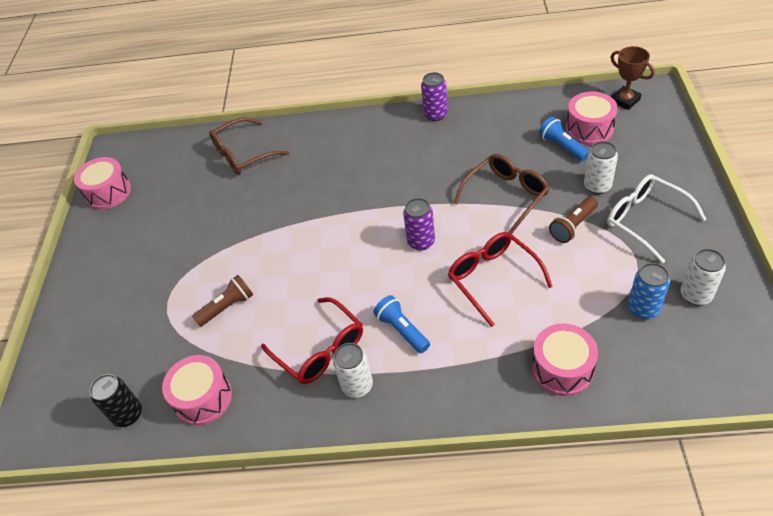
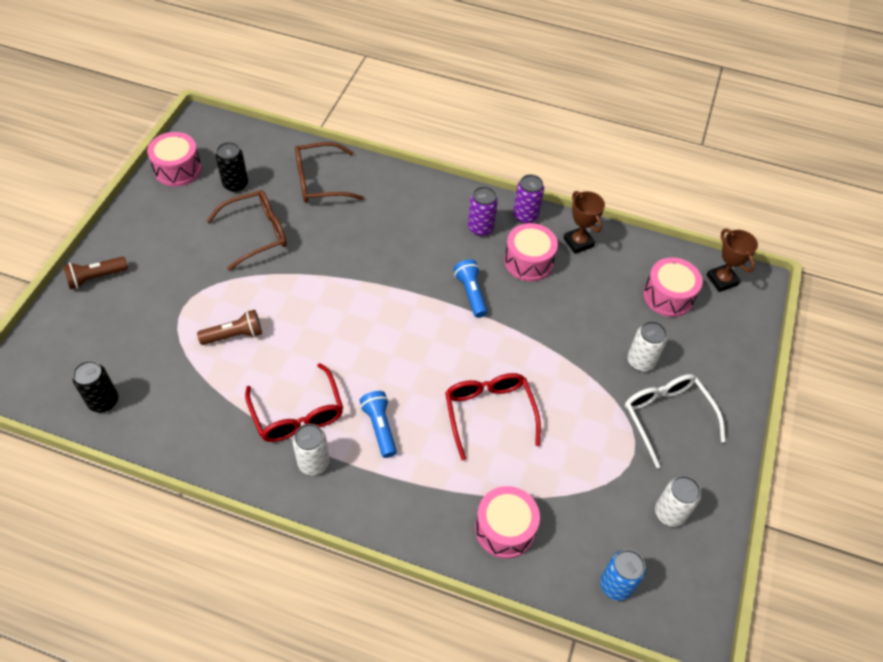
camera: 10 degrees right, 5 degrees up
(168, 185) = (235, 184): none -> black can
(203, 398) = (174, 415): pink drum -> pink drum (528, 261)
(421, 242) = (442, 346): purple can -> purple can (480, 228)
(491, 117) = (578, 242): none -> brown trophy
(506, 196) = (547, 333): brown glasses -> brown glasses (257, 233)
(562, 147) = (630, 304): blue flashlight -> blue flashlight (471, 293)
(573, 226) = (593, 393): brown flashlight -> brown flashlight (96, 278)
(643, 308) = (612, 504): blue can -> blue can (616, 585)

